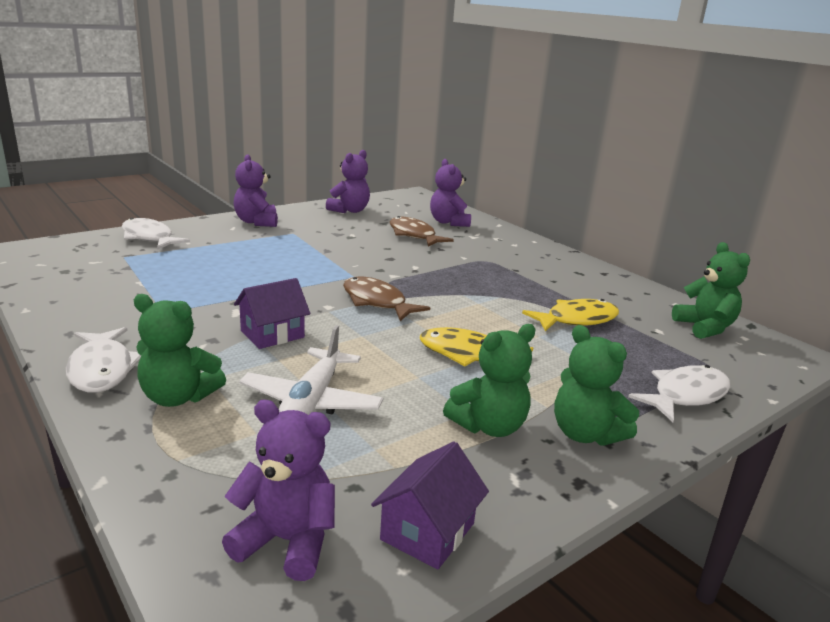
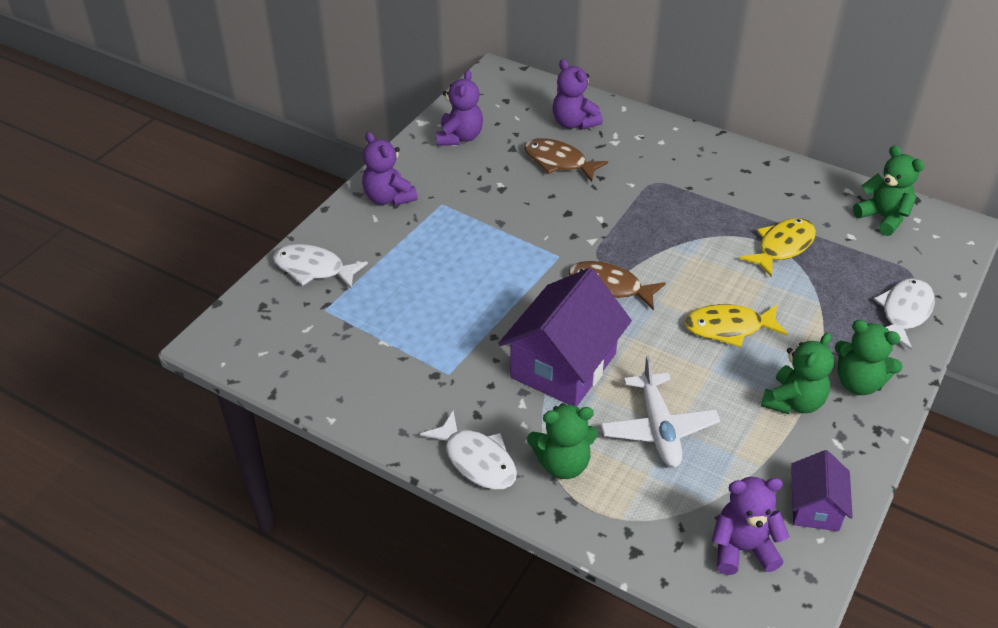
camera: 20 degrees left, 20 degrees up
(272, 334) = (563, 365): purple house -> purple house, size x1.87

